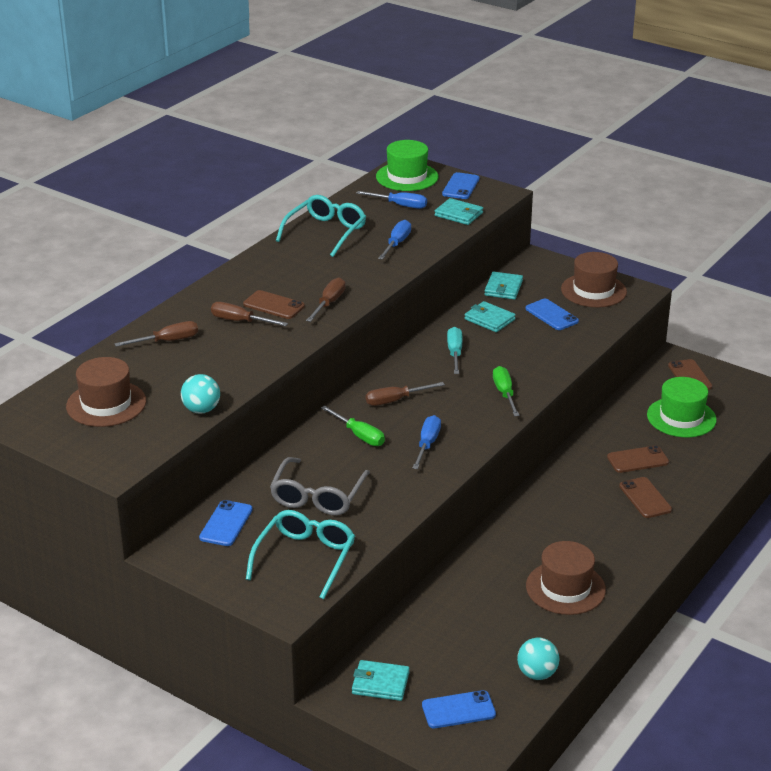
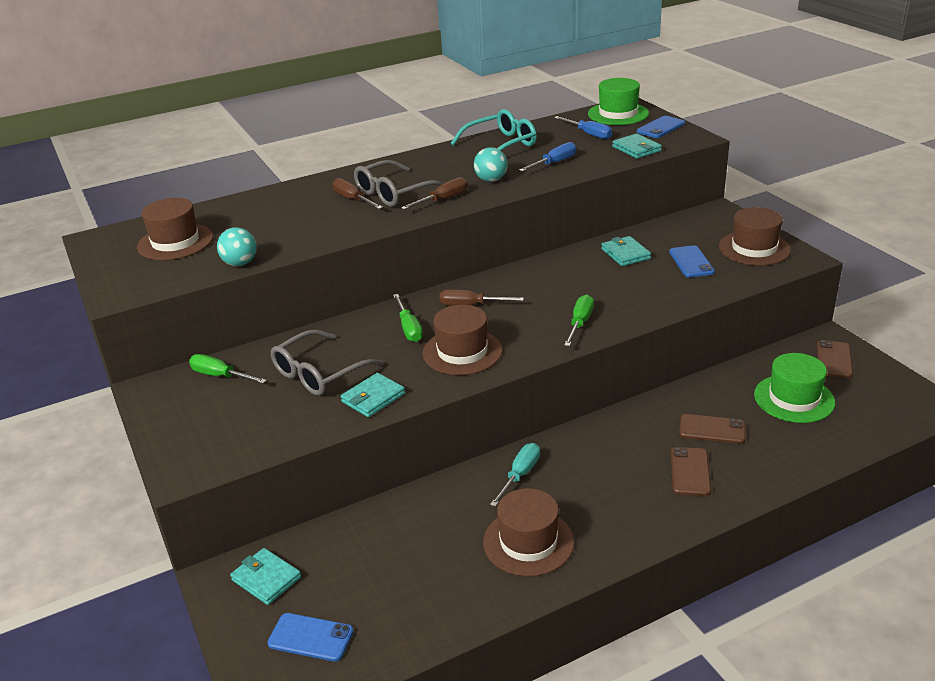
camera: 30 degrees right, 0 degrees up
(167, 341) = (279, 204): brown screwdriver -> none
(226, 524) = (220, 376): blue phone -> green screwdriver
(273, 305) = (394, 193): brown phone -> grey glasses
(305, 558) = (250, 428): turquoise glasses -> none
(427, 444) = (462, 352): blue screwdriver -> brown hat
(454, 353) = (565, 276): turquoise screwdriver -> turquoise screwdriver (520, 475)
(503, 288) = (663, 230): turquoise wallet -> turquoise wallet (373, 398)
(537, 674) = (421, 627): turquoise ball -> turquoise ball (491, 180)

